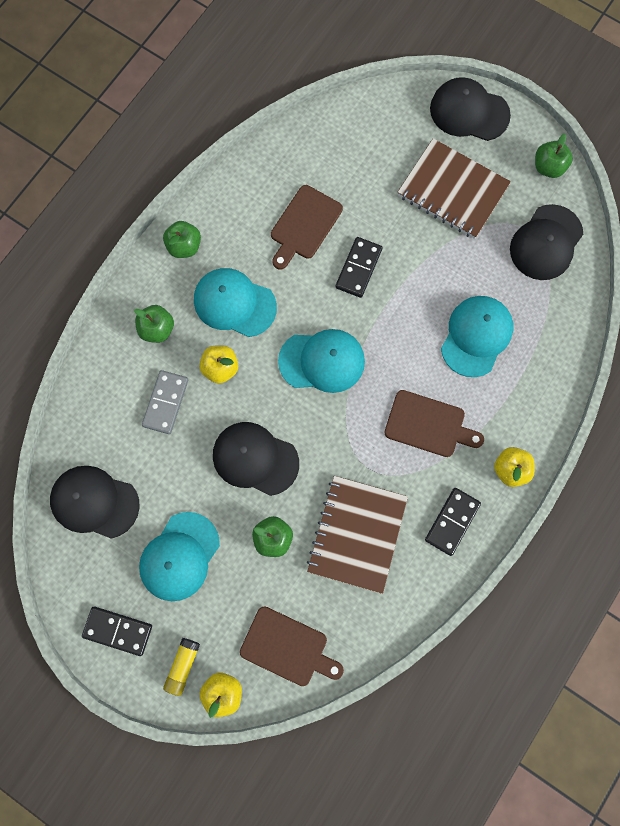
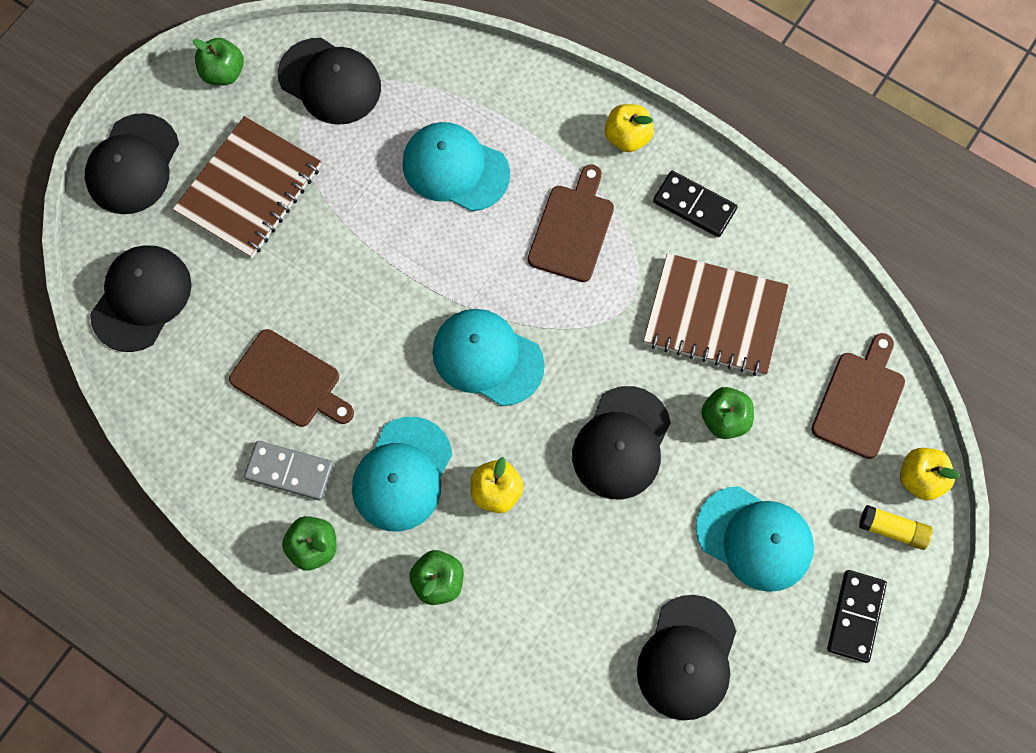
camera: 90 degrees left, 5 degrees down
(165, 402) = (545, 565): grey domino -> grey domino (289, 471)
(322, 361) = (487, 358): turquoise cap -> turquoise cap turned 60 degrees counterclockwise
(358, 268) = (356, 310): black domino -> none
(365, 125) = (141, 298): none -> black cap

